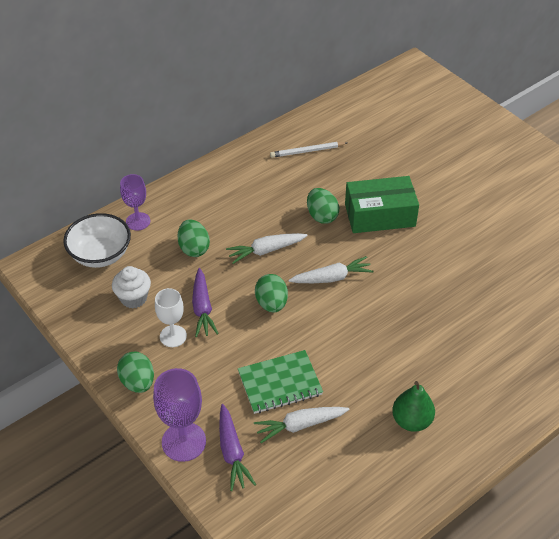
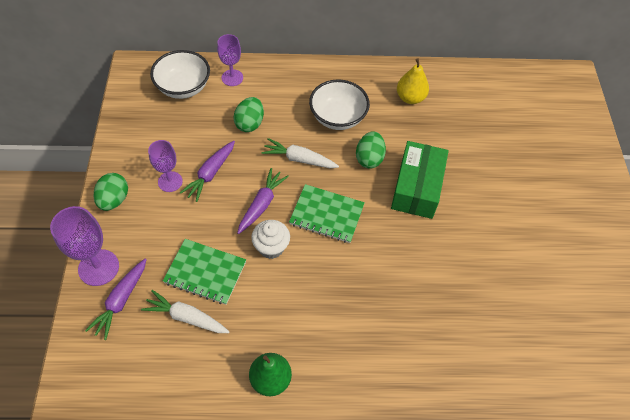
camera: 35 degrees right, 10 degrees up
(133, 298) = (173, 134): white cupcake -> white cupcake (271, 247)
(173, 336) = (170, 181): white goblet -> purple goblet
(264, 200) = (337, 117): none -> white bowl
(271, 303) = (261, 204): green egg -> purple carrot
(307, 151) = (410, 98): white pencil -> yellow pear
(331, 278) = (326, 214): white carrot -> green notebook
(380, 215) = (416, 188): green box -> green box turned 75 degrees clockwise

